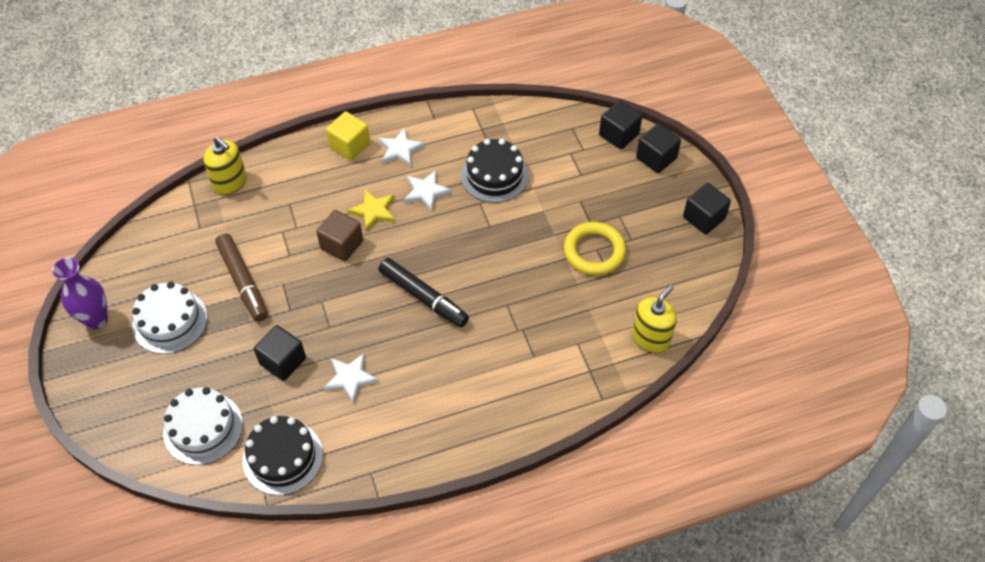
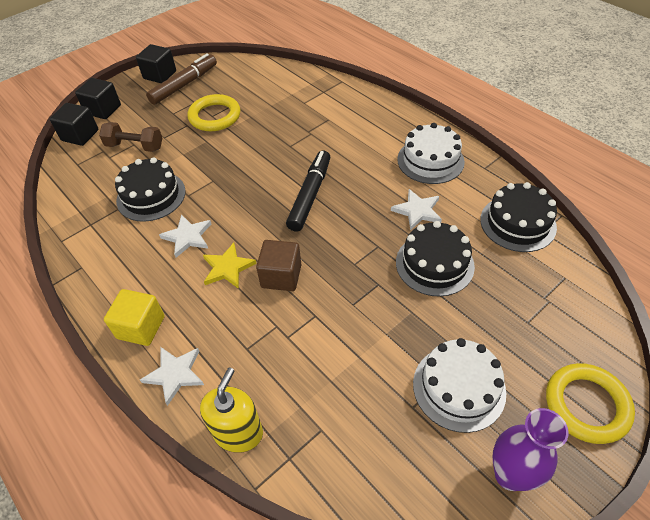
camera: 110 degrees left, 5 degrees down
(100, 396) = (586, 405): none -> yellow ring
(203, 428) = (541, 292): white cake -> white cake (430, 160)
(243, 282) = (370, 341): brown marker -> brown marker (184, 85)
(283, 361) = (434, 264): black cube -> black cake
(400, 149) = (135, 279): white star -> white star (175, 374)
(576, 175) = (135, 146): none -> brown dumbbell
(650, 338) = (280, 73): yellow soap dispenser -> none

